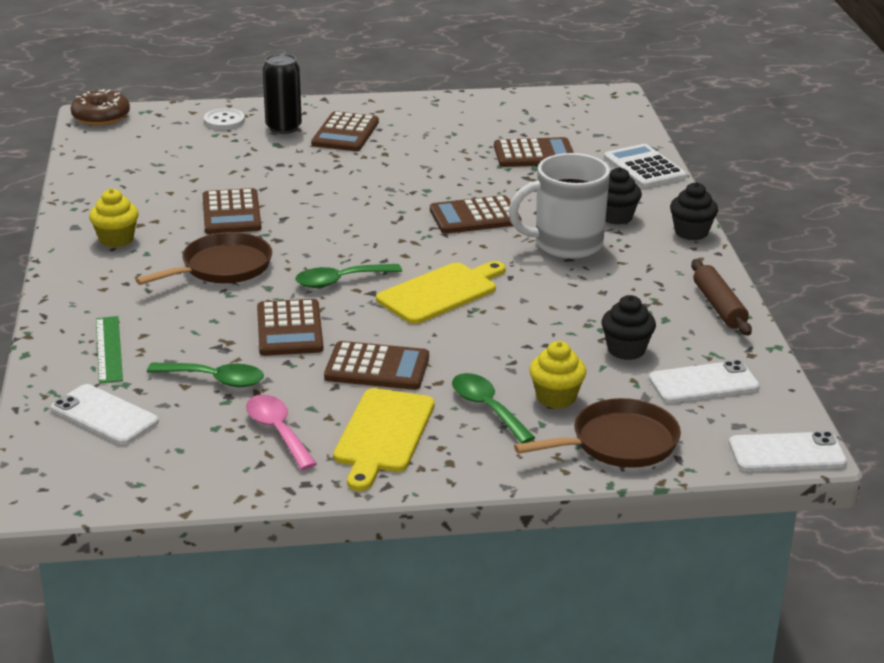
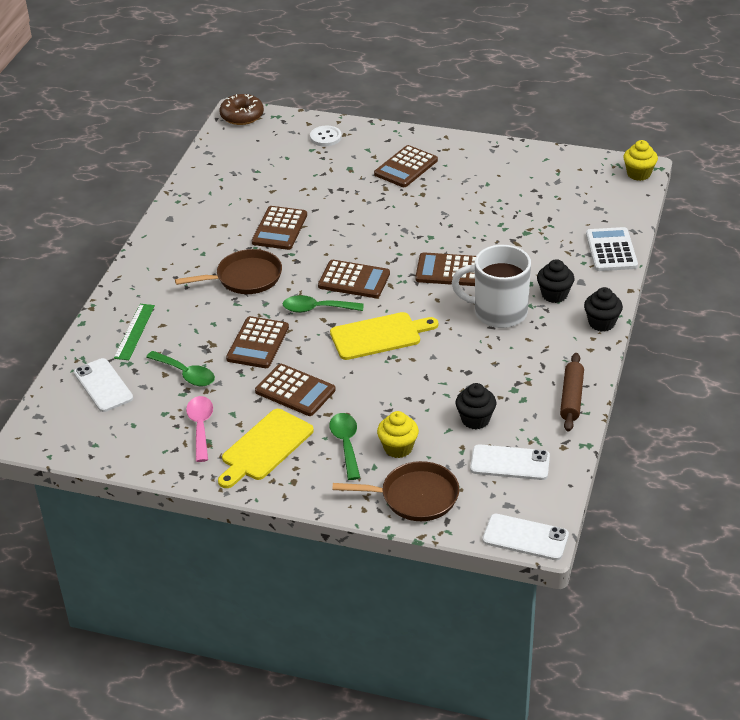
camera: 25 degrees right, 10 degrees up
(116, 239) = (190, 236): yellow cupcake -> yellow cupcake (638, 174)
(283, 128) = (364, 152): black can -> none
(534, 154) = (534, 218): brown calculator -> brown calculator (354, 280)

